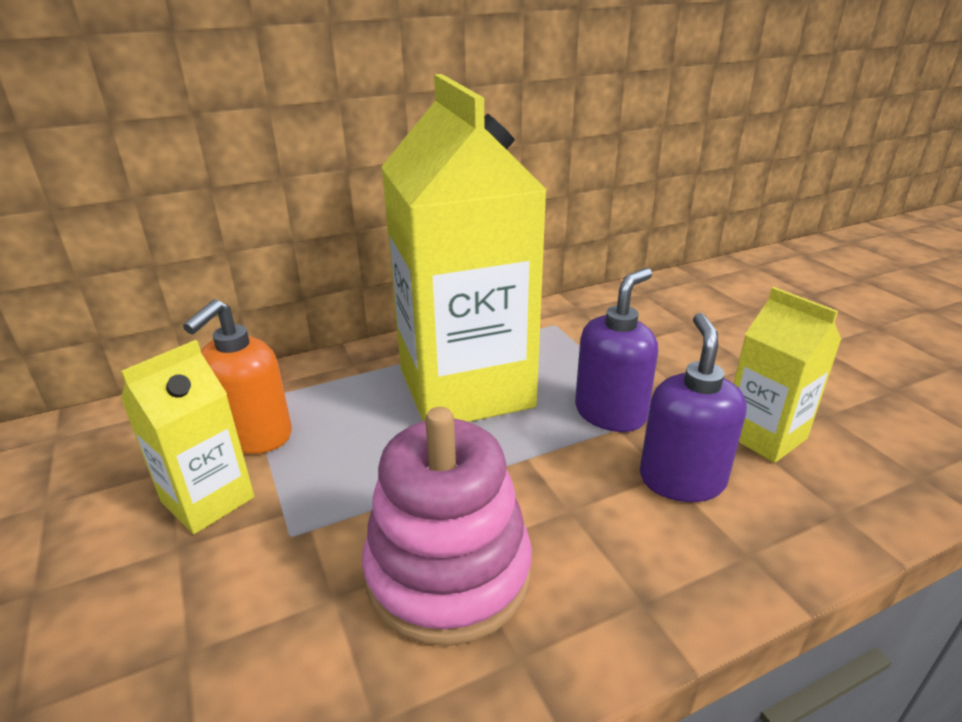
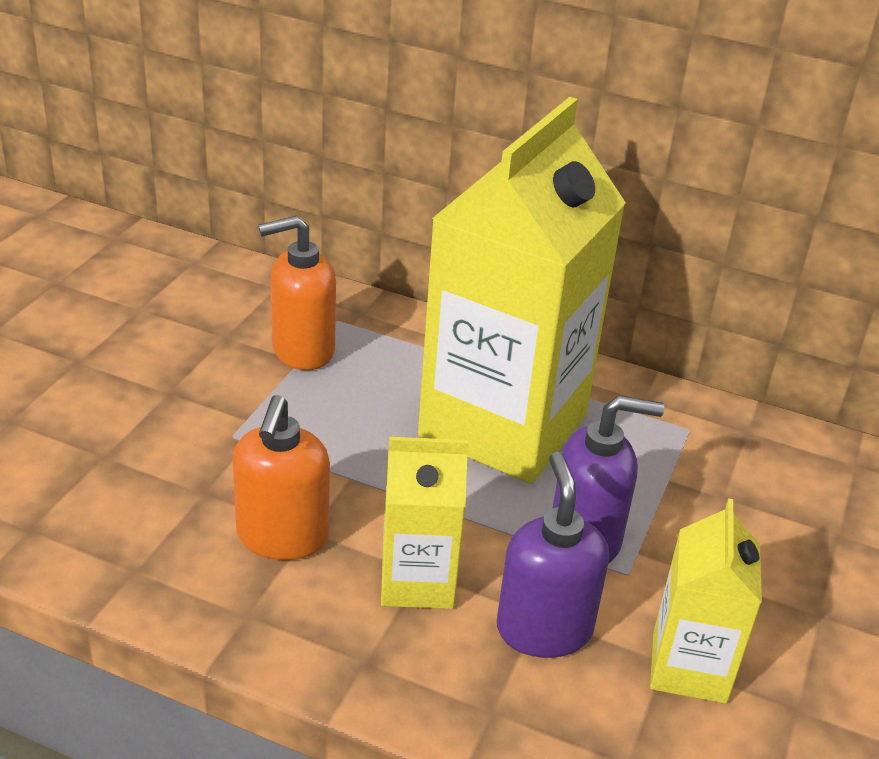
camera: 45 degrees right, 5 degrees up
(208, 500) = (219, 375): yellow carton -> yellow carton (417, 581)
(448, 573) = (282, 537): pink stacking toy -> orange soap dispenser
(681, 479) = (544, 629): purple soap dispenser -> purple soap dispenser turned 60 degrees counterclockwise

